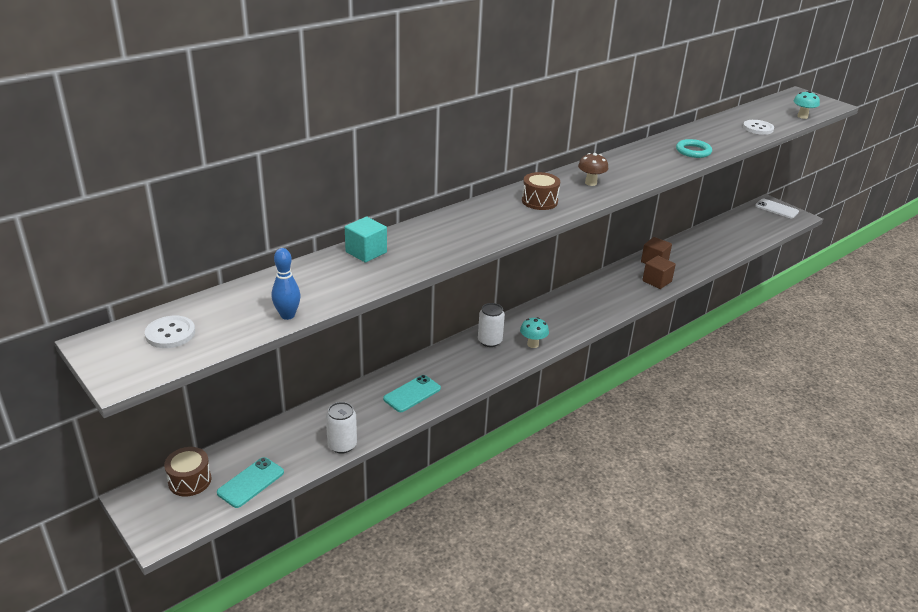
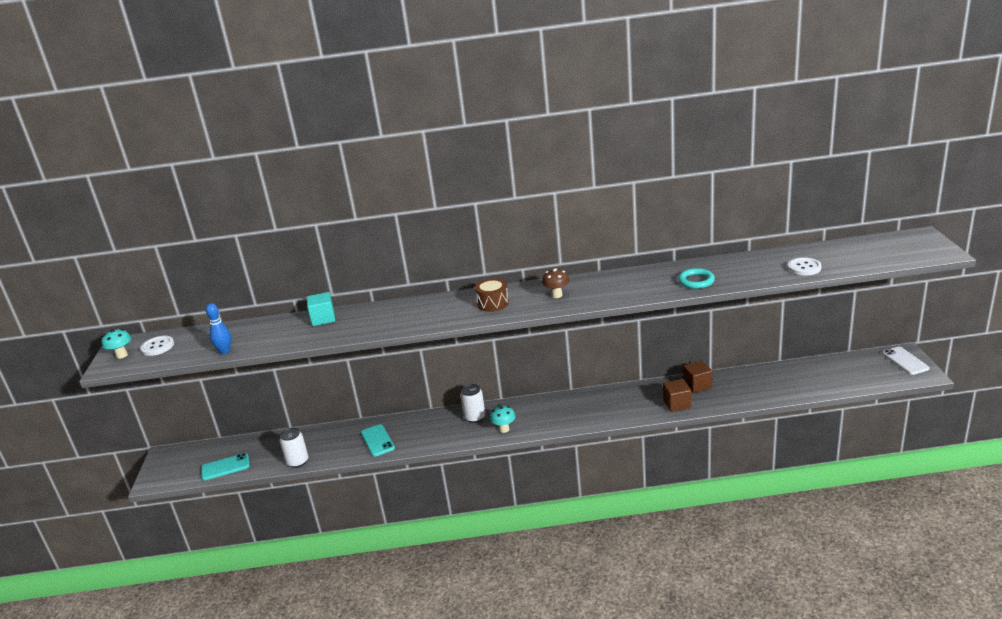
camera: 40 degrees right, 5 degrees down
(190, 481) = (198, 454): brown drum -> none
(412, 394) = (377, 440): turquoise phone -> turquoise phone turned 75 degrees clockwise
(802, 116) = (880, 261): turquoise mushroom -> turquoise mushroom (122, 355)

